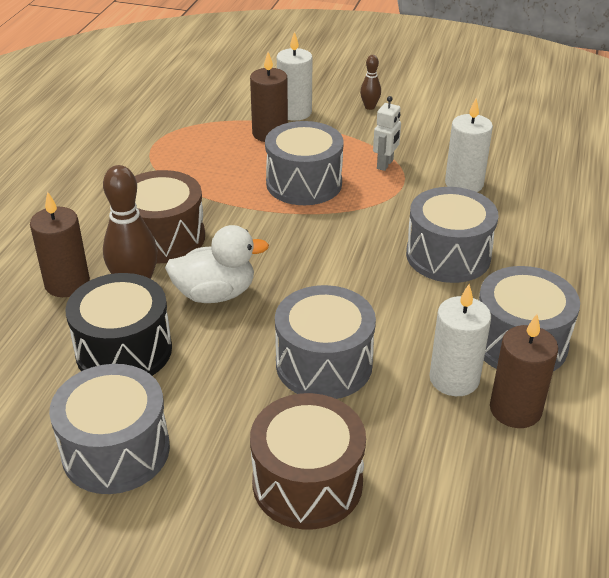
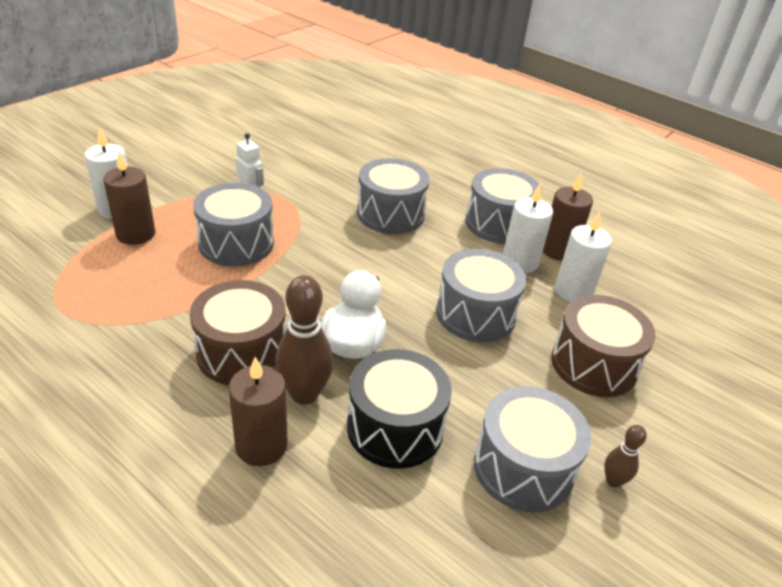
camera: 70 degrees left, 0 degrees up
(369, 107) = (158, 171): brown bowling pin -> brown bowling pin (613, 481)
(464, 183) = (311, 174): white candle -> white candle (573, 291)

